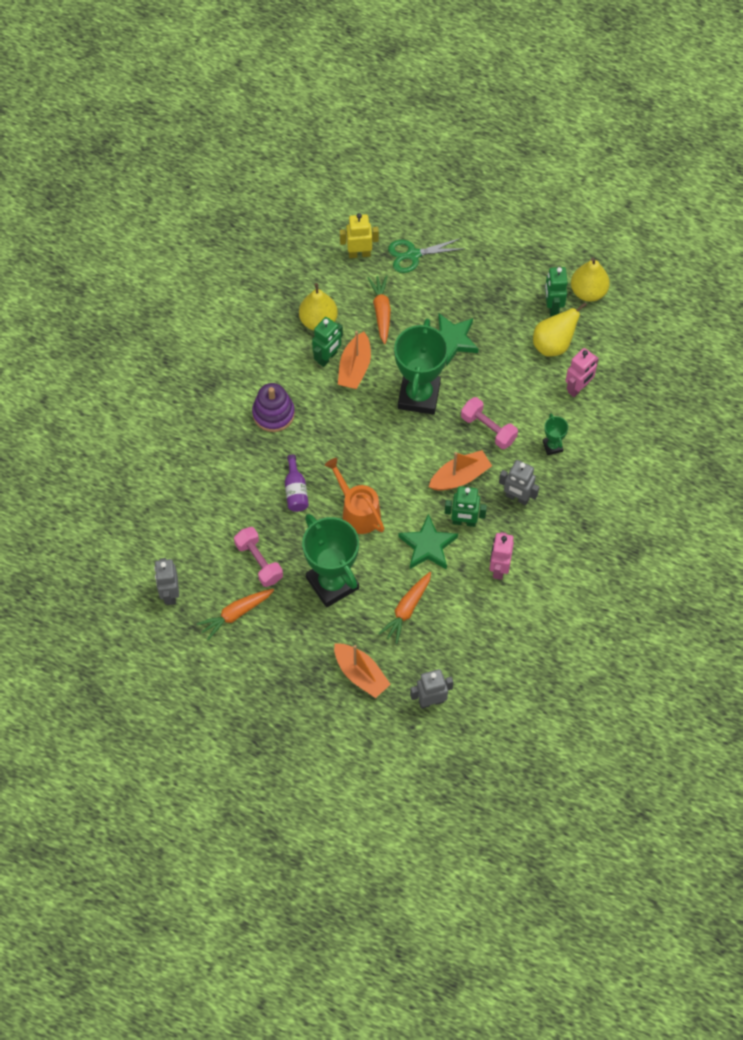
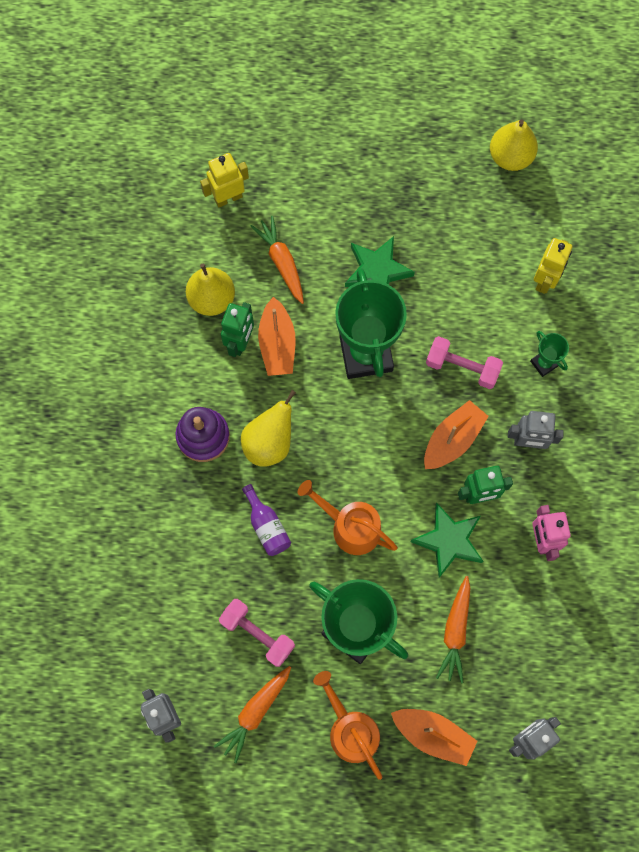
camera: 20 degrees left, 10 degrees up
(301, 650) = (351, 730): none -> orange watering can
(413, 255) = (292, 178): green scissors -> none
(552, 306) = (477, 189): green robot -> none
(553, 344) = (496, 236): yellow pear -> yellow pear (269, 442)
(578, 388) = (545, 280): pink robot -> yellow robot

